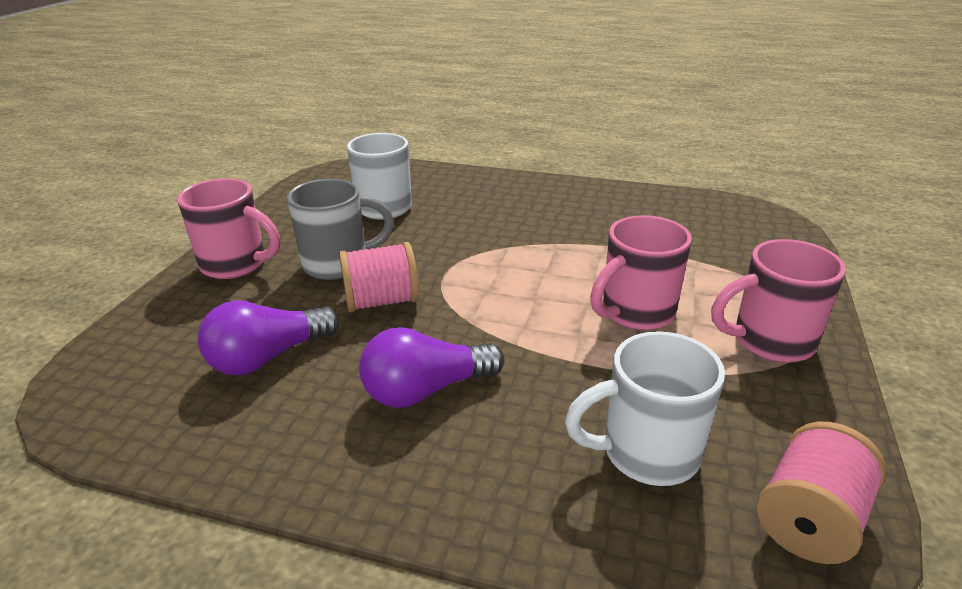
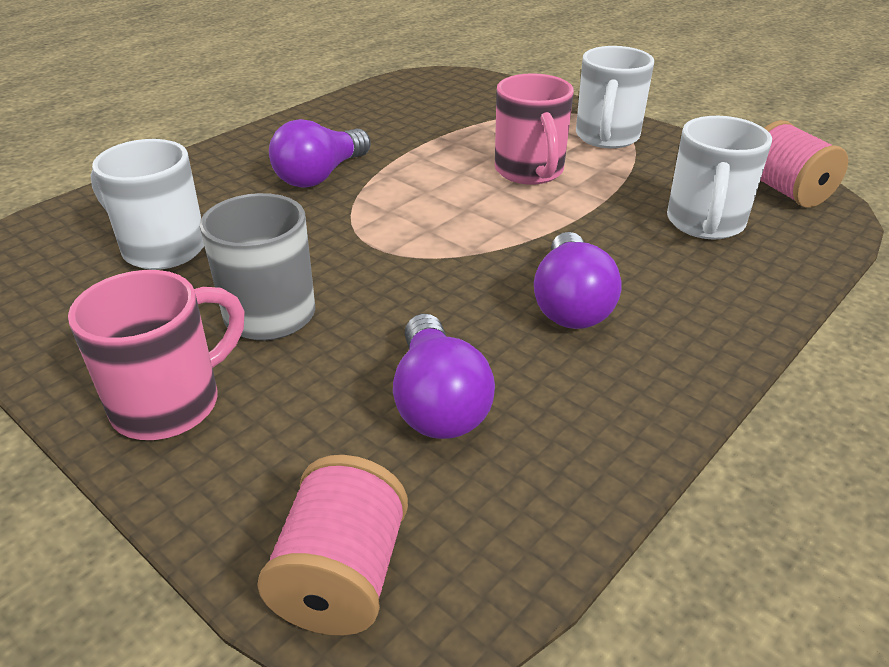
camera: 65 degrees left, 5 degrees up
(381, 301) = (390, 297): pink spool -> pink spool (342, 577)
(524, 224) = (320, 175): none -> purple light bulb
(770, 341) = (606, 137): pink mug -> white mug

